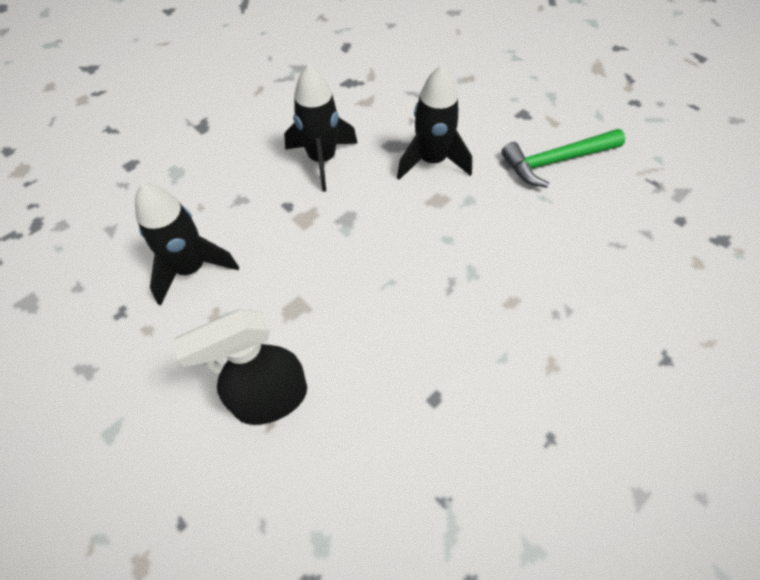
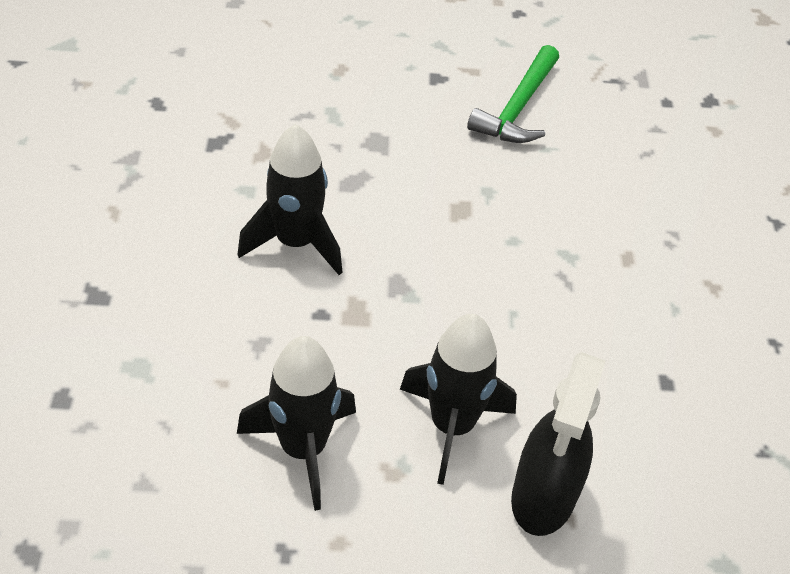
camera: 50 degrees left, 10 degrees down
(432, 161) = (409, 175): black rocket -> black rocket (452, 426)

